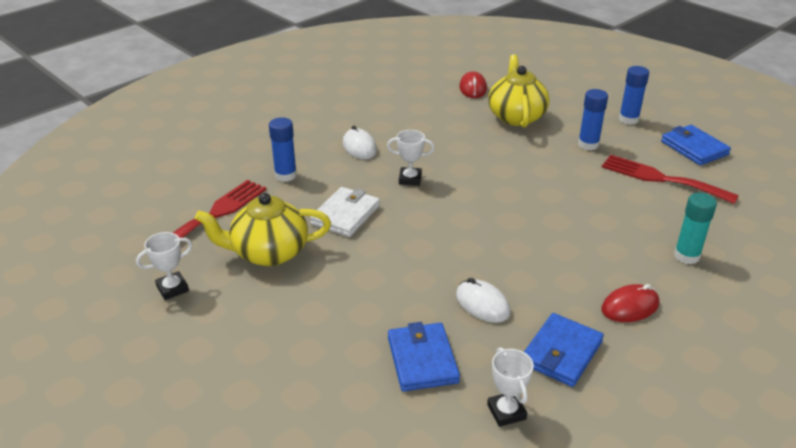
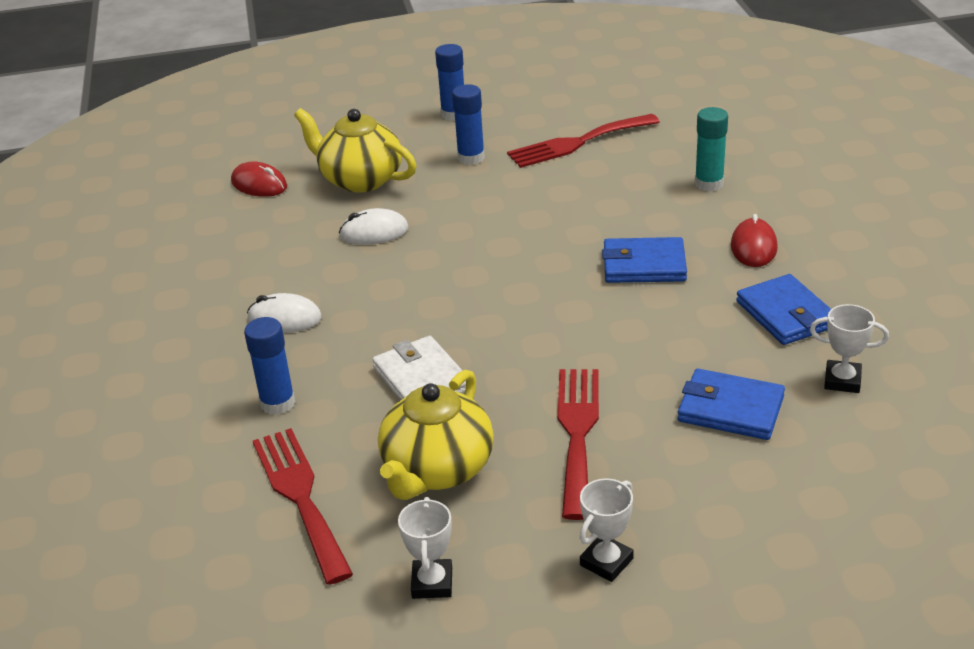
camera: 55 degrees left, 0 degrees up
(342, 296) = (577, 433): none -> red fork
(410, 179) = (401, 303): white trophy -> white trophy (606, 562)
(482, 304) = (676, 335): white mouse -> white mouse (374, 232)
(694, 148) = (547, 102): blue wallet -> blue wallet (644, 265)

